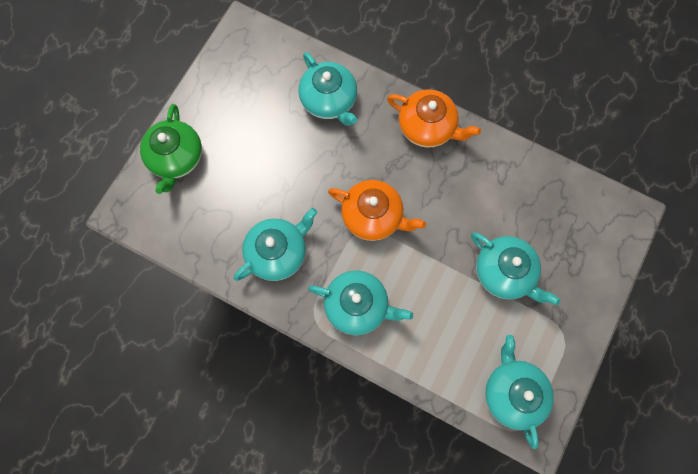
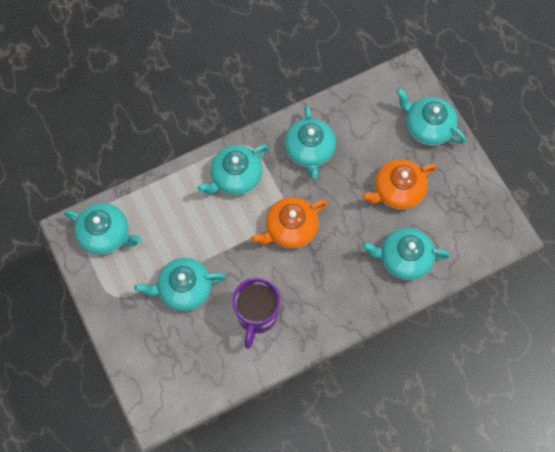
camera: 125 degrees right, 5 degrees down
(176, 158) = (427, 127): green teapot -> turquoise teapot
(427, 127) = (331, 315): orange teapot -> orange teapot (397, 191)
(477, 189) = (257, 316): none -> purple mug

